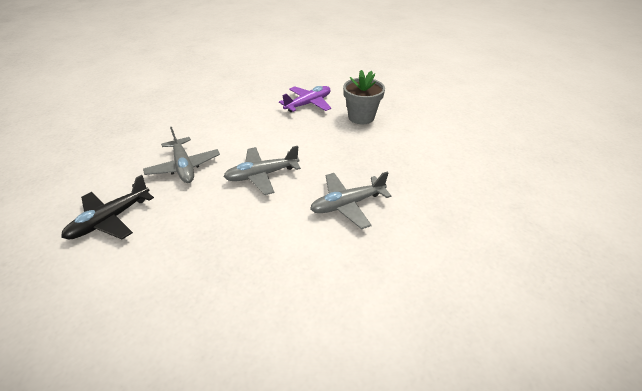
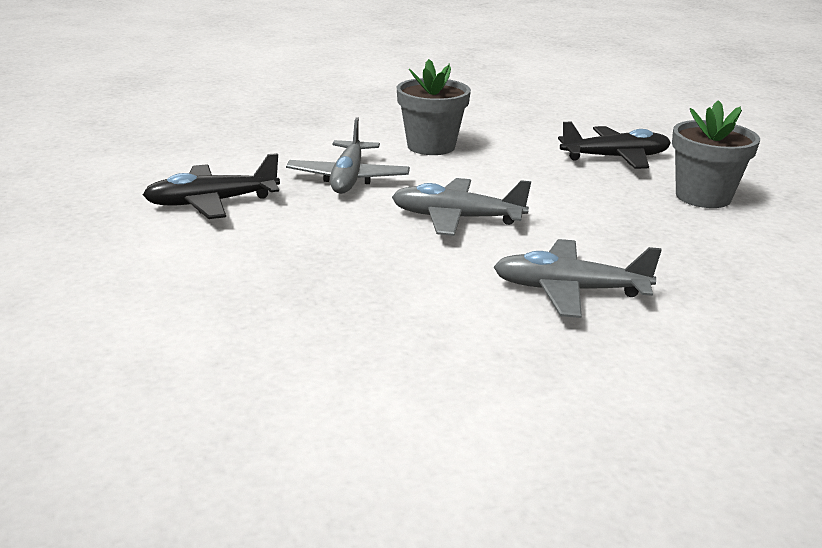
camera: 30 degrees right, 15 degrees down
(214, 125) = (431, 146): none -> grey flower pot
(308, 104) = (615, 158): purple plane -> black plane

